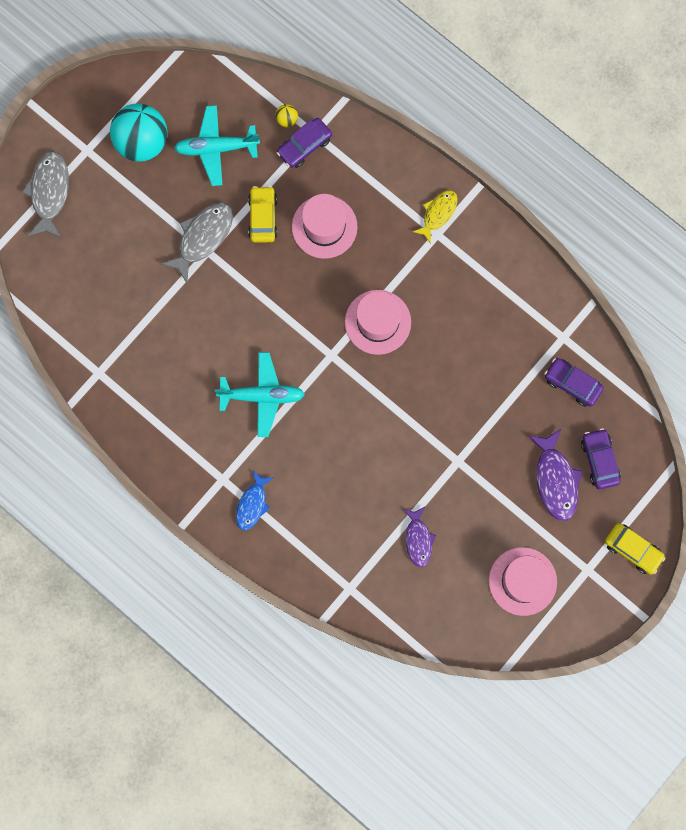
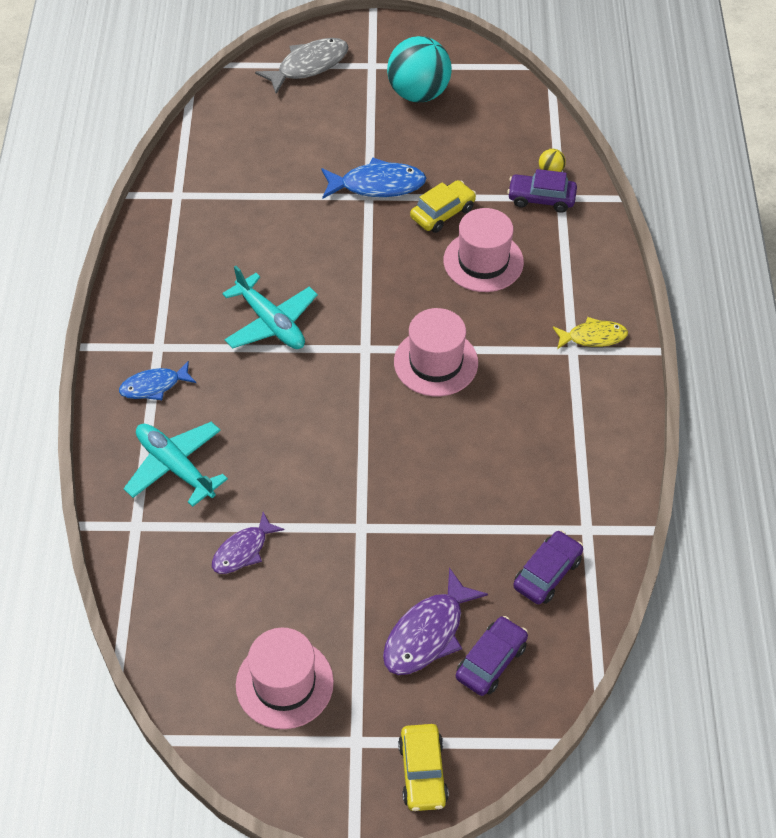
camera: 50 degrees right, 25 degrees down
(203, 238) = (377, 185): grey fish -> blue fish
(216, 148) = (469, 142): turquoise plane -> turquoise plane (175, 467)
(572, 383) = (547, 573): purple car -> purple car turned 45 degrees clockwise

